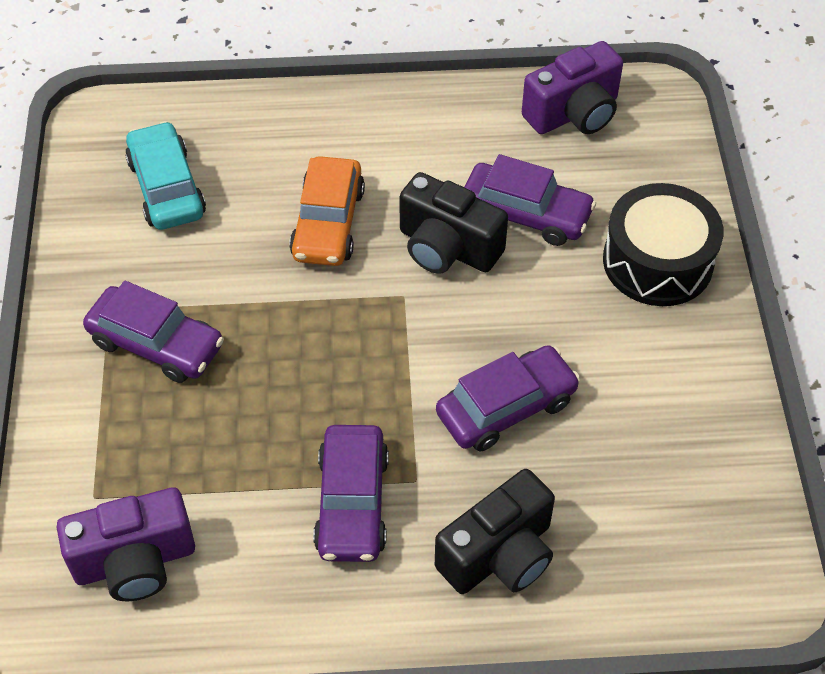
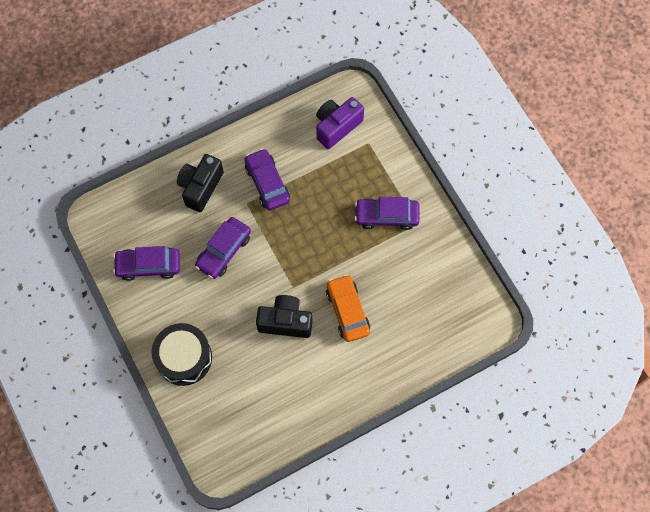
camera: 155 degrees right, 15 degrees up
(166, 188) = (434, 297): turquoise car -> none
(526, 214) = (257, 358): purple car -> purple car (148, 266)
(574, 113) = (258, 436): purple camera -> none

